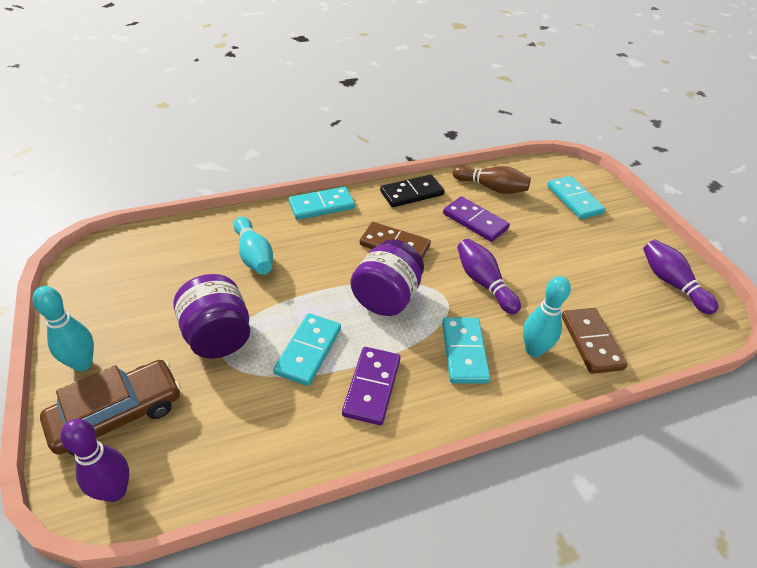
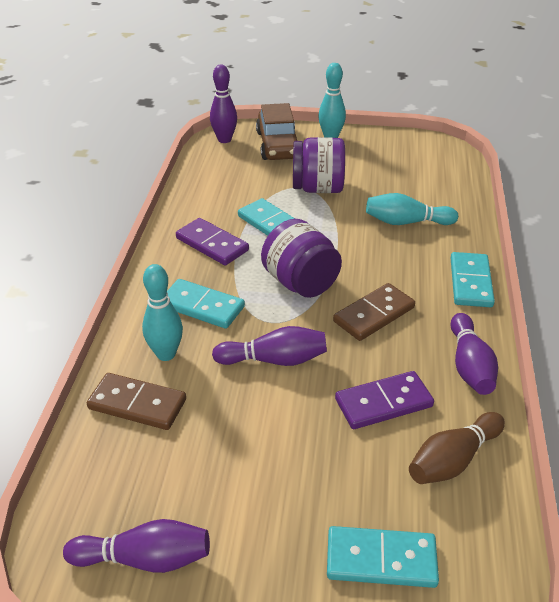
camera: 120 degrees right, 5 degrees down
(411, 193) = (469, 365): black domino -> purple bowling pin

